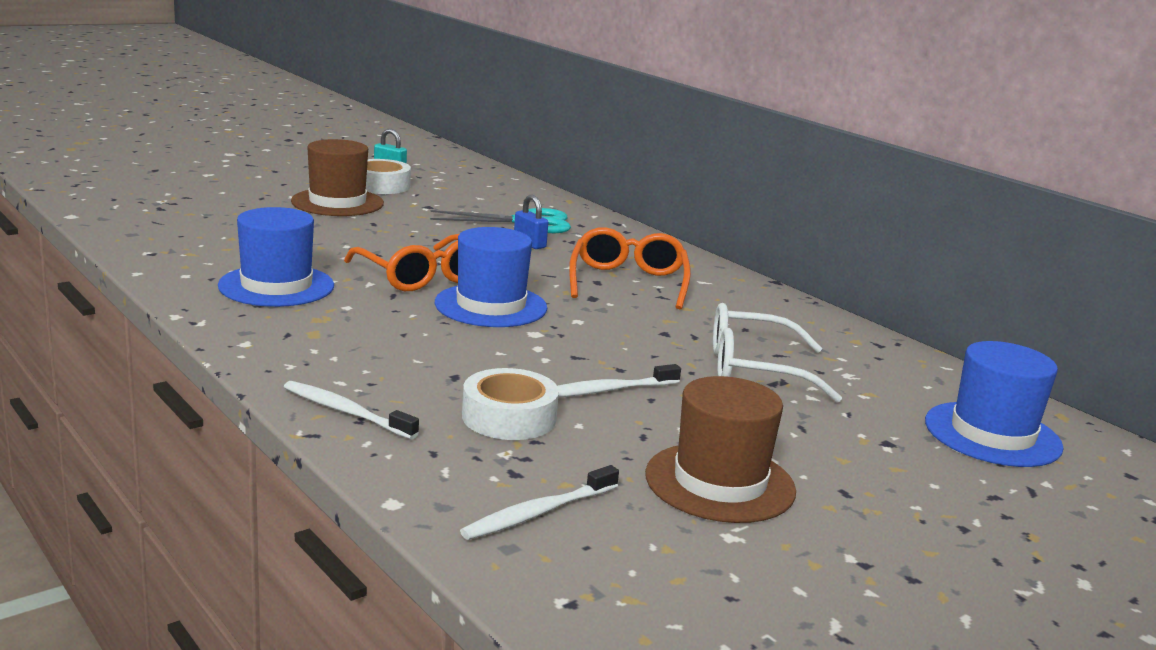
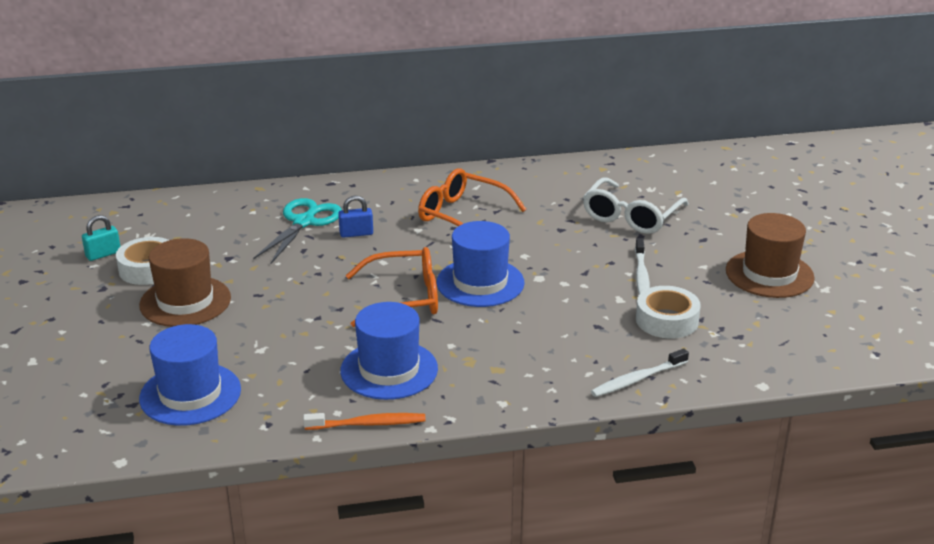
camera: 60 degrees left, 10 degrees up
(170, 289) = (368, 424): none -> orange toothbrush
(538, 513) = (787, 340): white toothbrush -> none
(992, 434) = (740, 175): blue hat -> blue hat (190, 394)

